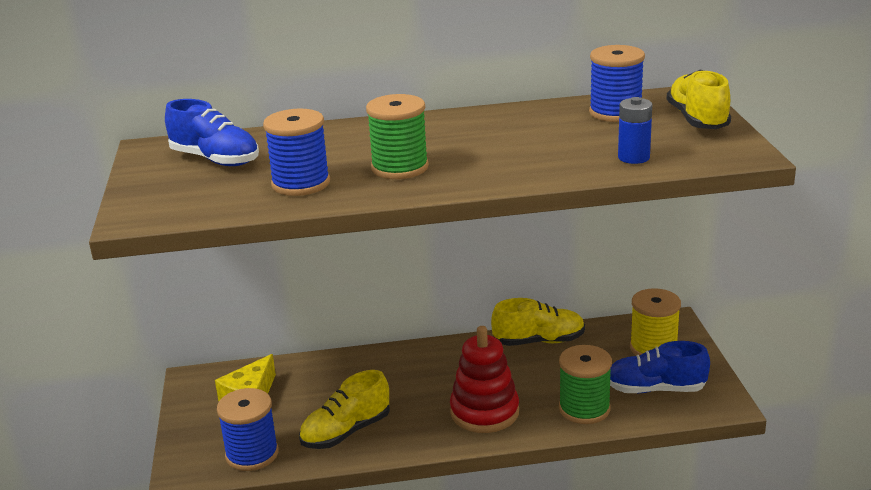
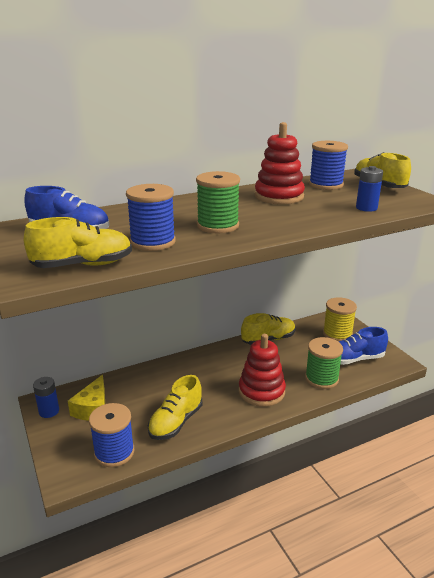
camera: 20 degrees left, 0 degrees up
(195, 392) = (49, 411): none -> blue battery
(200, 206) = (83, 265): none -> yellow shoe
(525, 128) = (279, 196): none -> red stacking toy

